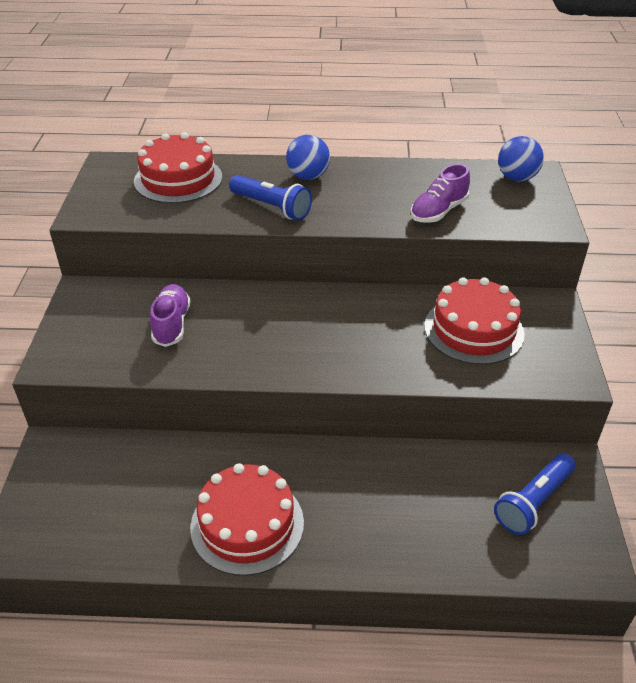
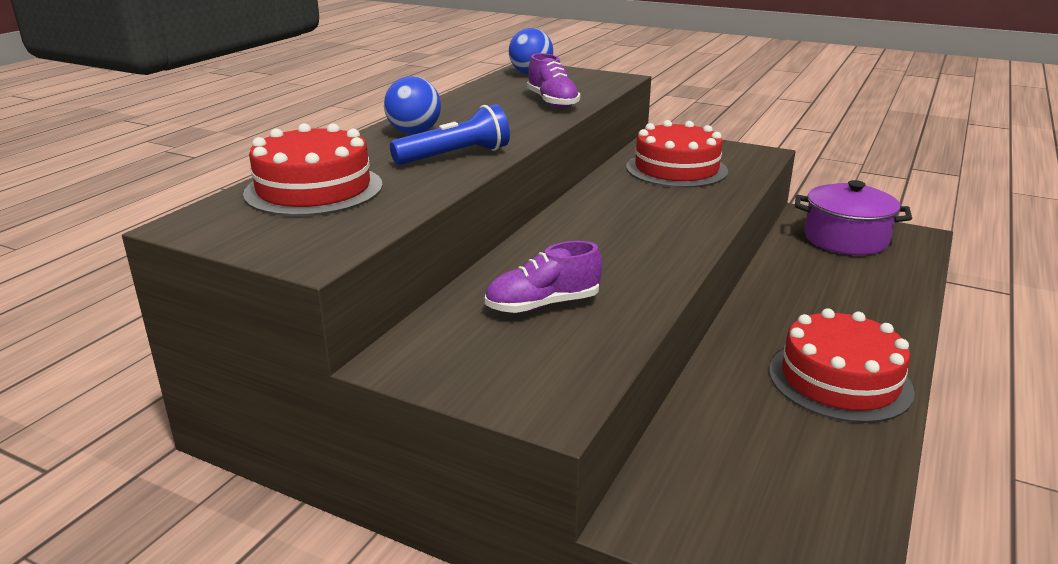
camera: 65 degrees left, 15 degrees down
(171, 324) = (543, 305): purple shoe -> purple shoe turned 45 degrees counterclockwise
(533, 502) = (845, 239): blue flashlight -> purple pot

